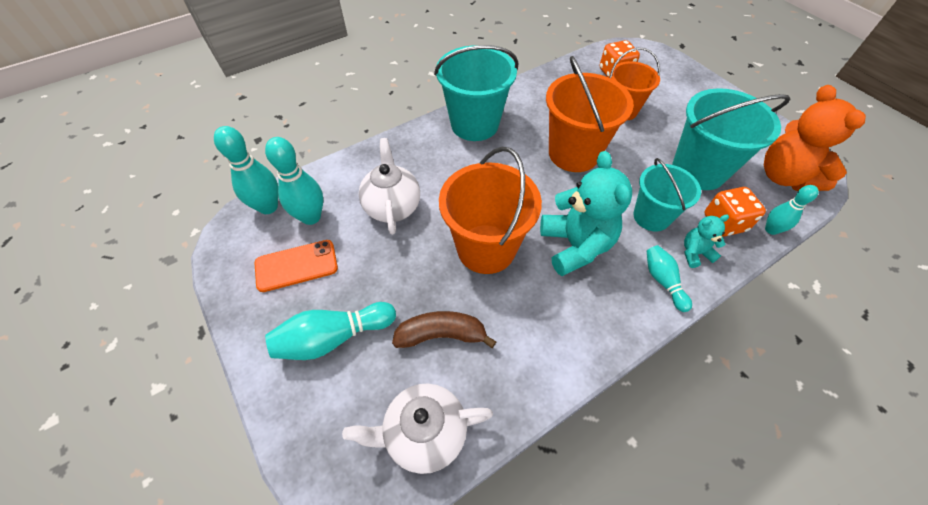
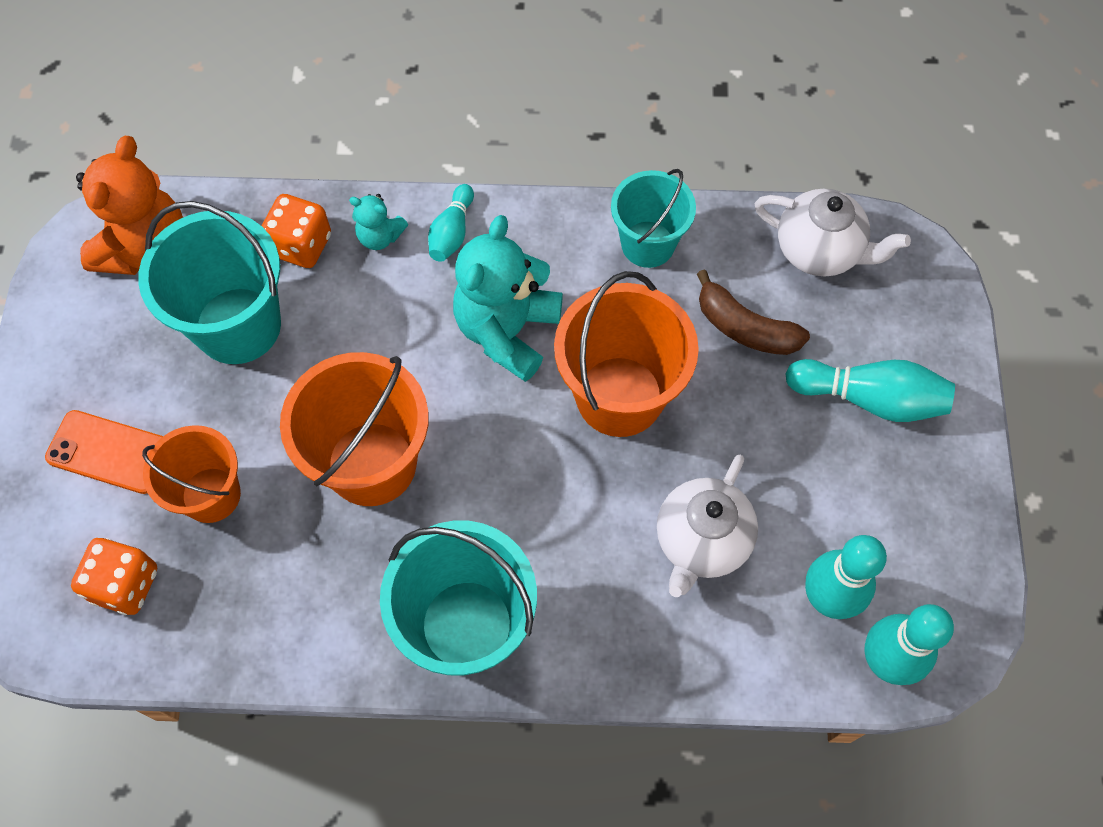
camera: 145 degrees left, 10 degrees up
(296, 266) = (878, 525): orange phone -> orange phone (109, 452)
(651, 216) = (376, 306): turquoise bucket -> turquoise bucket (648, 244)
(771, 229) = (260, 205): turquoise bowling pin -> none

